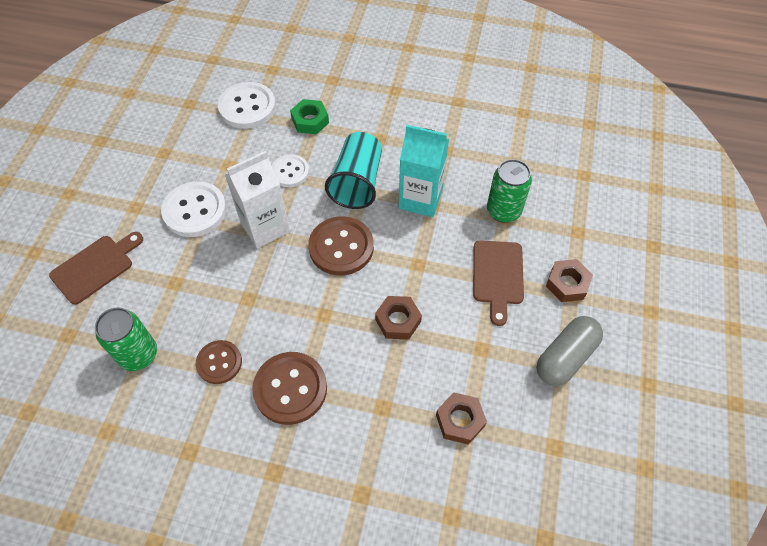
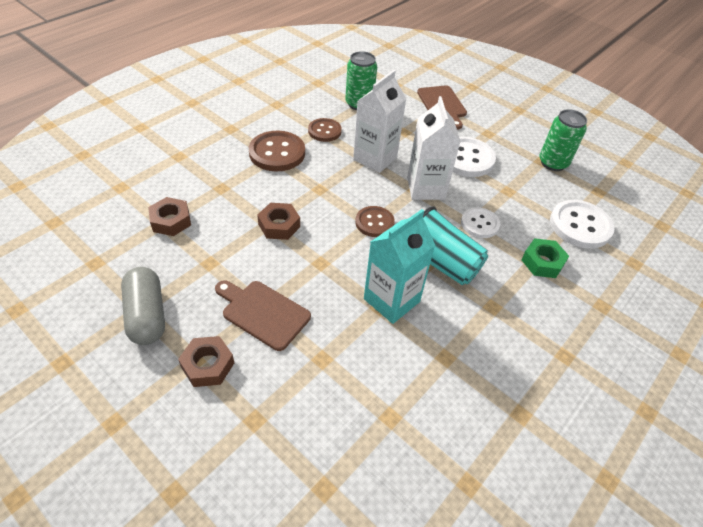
camera: 115 degrees right, 10 degrees down
(242, 289) = (375, 158): none -> white carton
(341, 247) = (374, 222): brown button -> brown button, size x0.63
(503, 211) = (331, 363): green can -> green can (553, 163)

